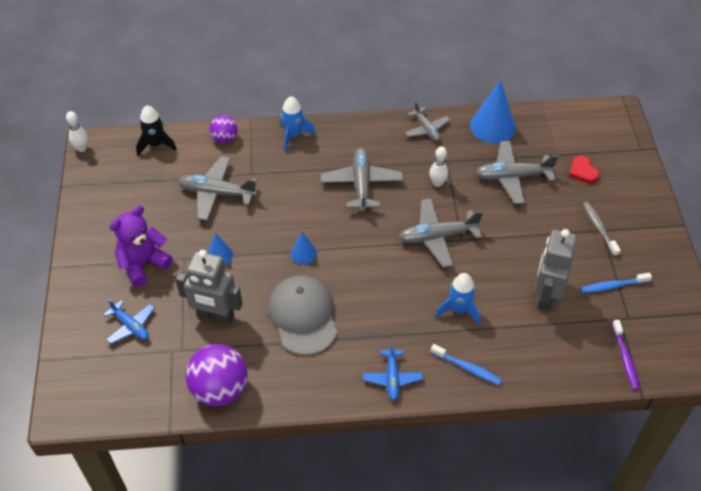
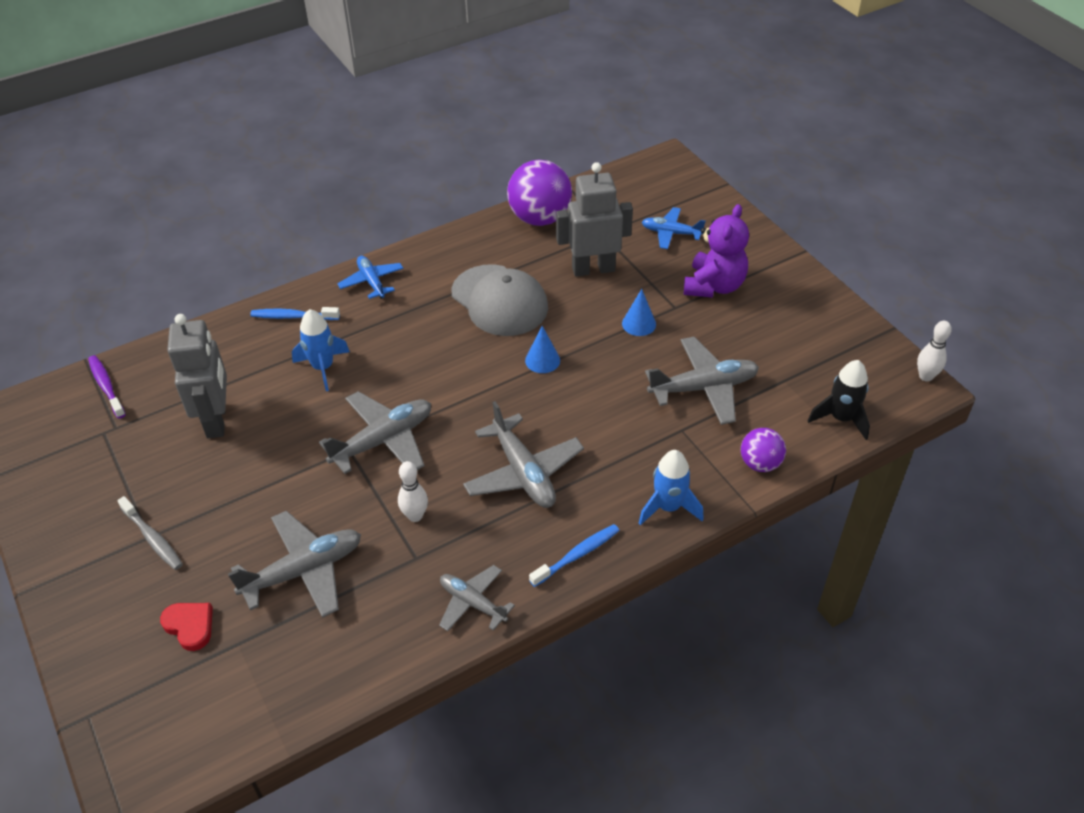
camera: 155 degrees right, 5 degrees down
(492, 126) = (364, 654): blue cone -> none
(612, 286) = (127, 464): blue toothbrush -> blue toothbrush (577, 555)

